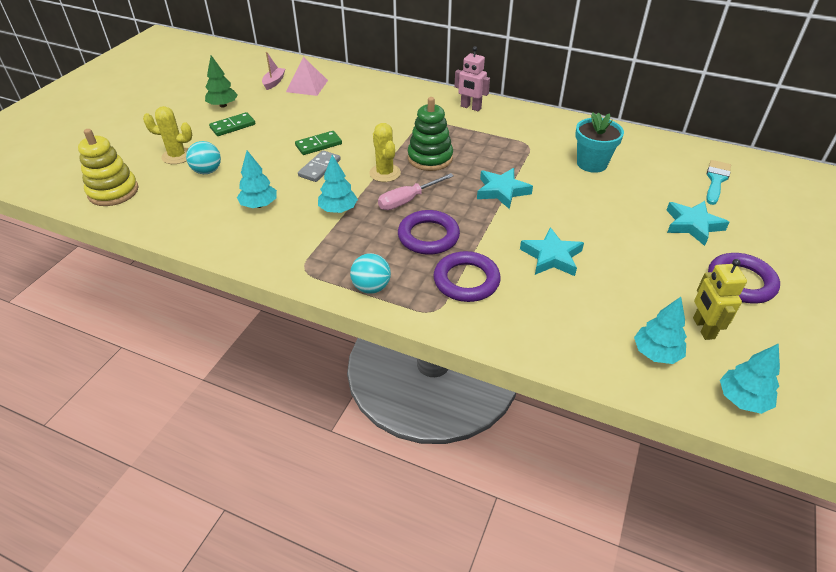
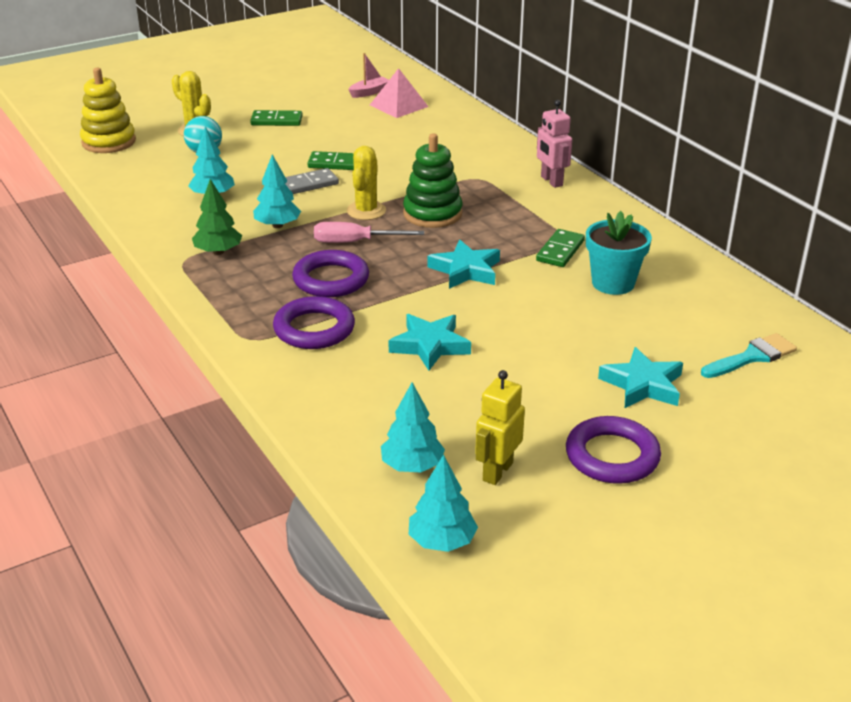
camera: 35 degrees right, 10 degrees down
(223, 105) = (292, 99): green tree -> green tree (218, 252)
(371, 287) = (221, 298): turquoise ball -> none
(536, 154) = (560, 251): none -> green domino

